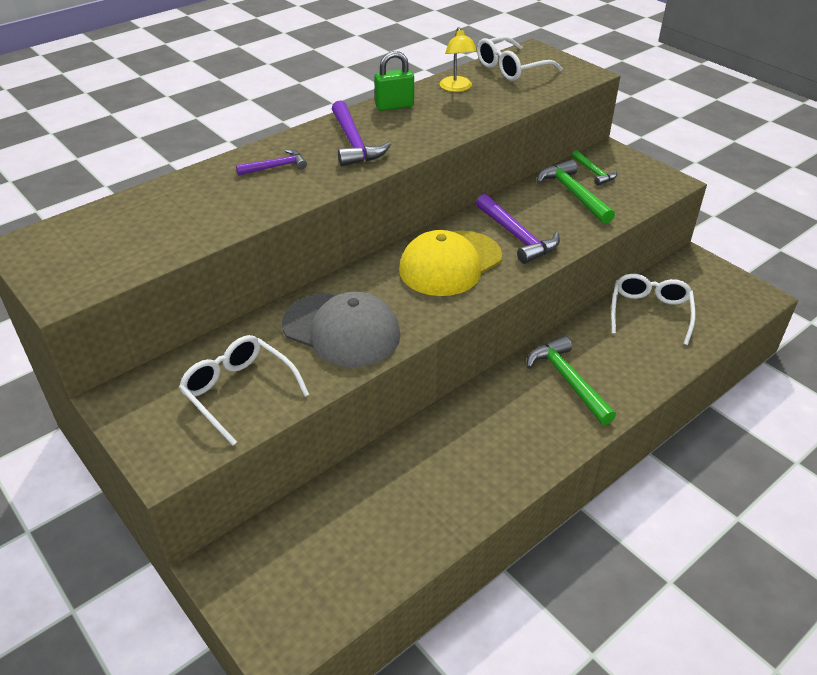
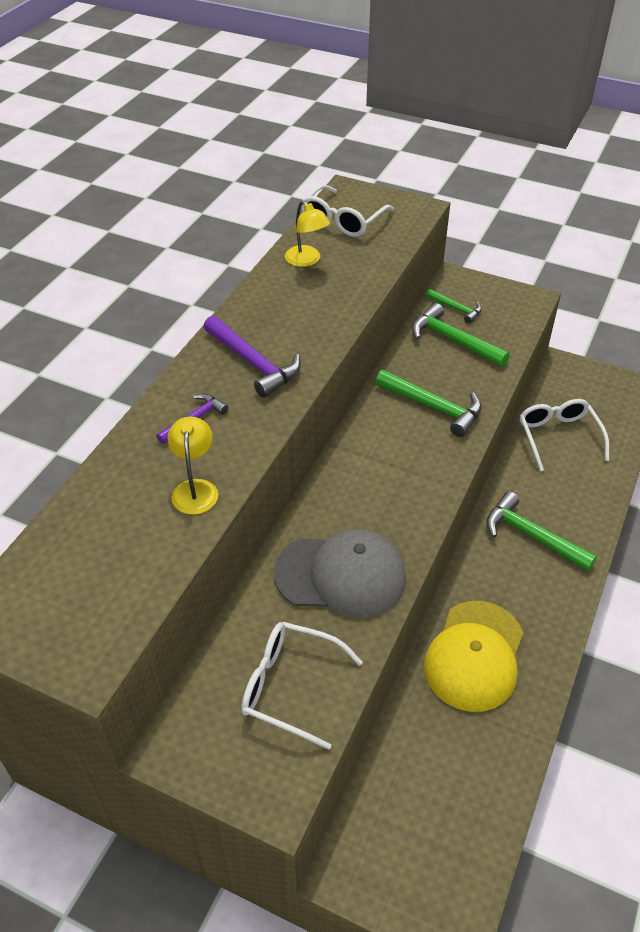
camera: 25 degrees left, 5 degrees up
(237, 210) = (195, 489): none -> yellow lamp
(394, 106) = (260, 302): green padlock -> none
(450, 263) = (392, 460): yellow cap -> yellow cap (474, 656)
(517, 236) = (434, 407): purple hammer -> green hammer

